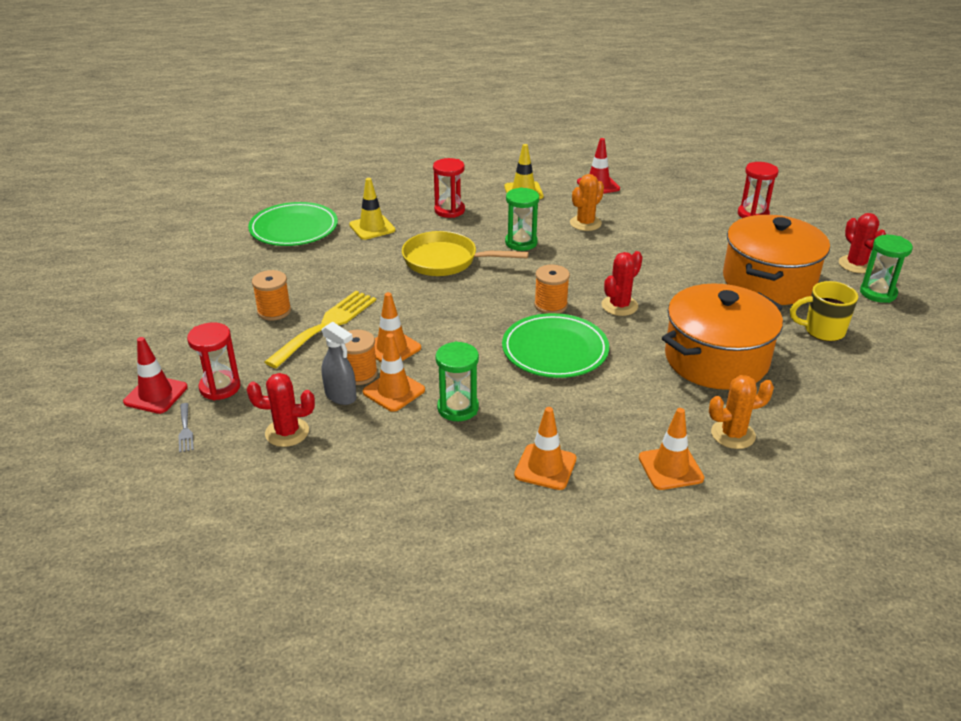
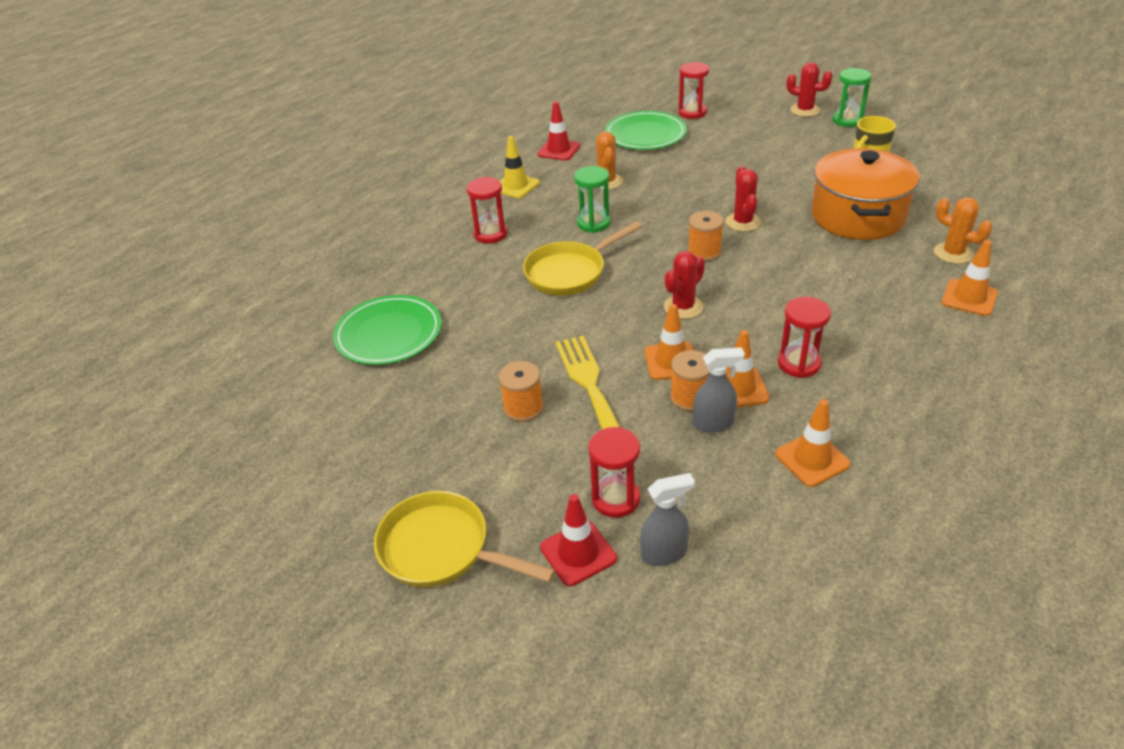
camera: 45 degrees left, 5 degrees up
(116, 343) = (442, 549): none -> yellow pan
(185, 430) = (664, 553): grey fork -> grey spray bottle
(287, 432) = (737, 481): red cactus -> red cactus (683, 307)
(372, 227) = (457, 287): yellow traffic cone -> none
(458, 408) = (799, 364): green hourglass -> red hourglass
(545, 467) = (919, 354): orange traffic cone -> orange traffic cone (812, 459)
(555, 350) = (769, 279): green plate -> green plate (645, 135)
(733, 434) = (953, 253): orange cactus -> orange cactus turned 75 degrees counterclockwise
(768, 281) = (785, 149): orange pot -> none

